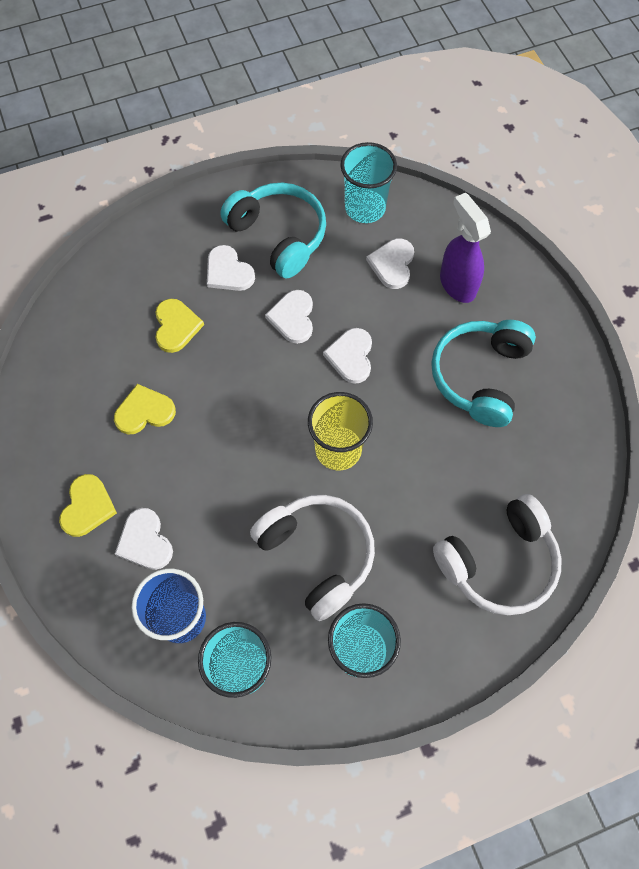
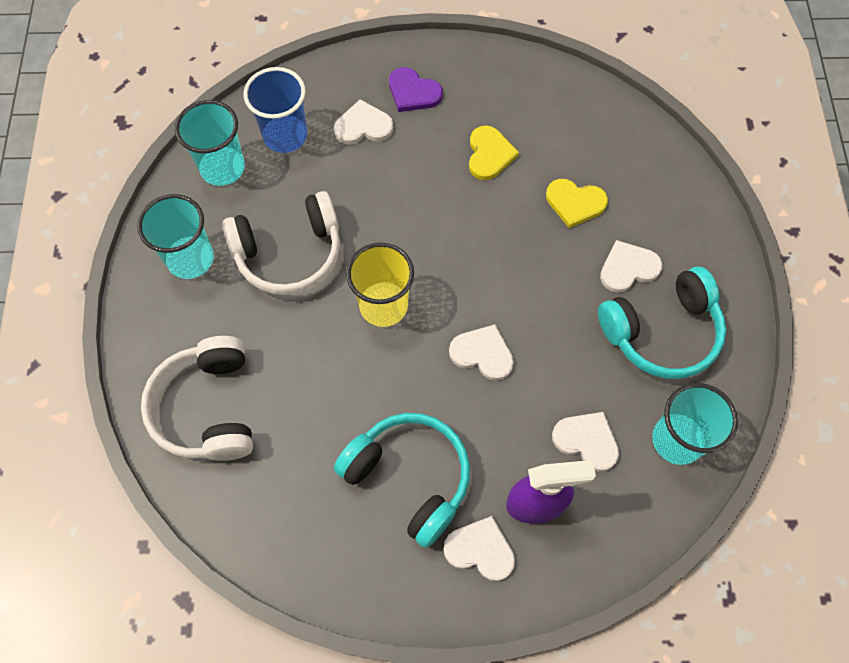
camera: 110 degrees right, 0 degrees up
(87, 507) = (413, 92): yellow heart -> purple heart
(293, 318) = (549, 312): white heart -> white heart (480, 550)

